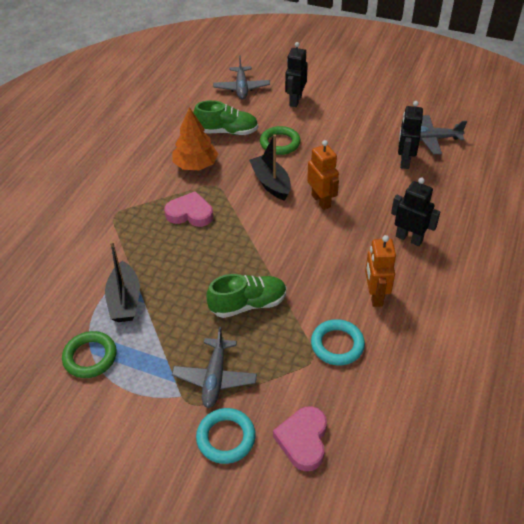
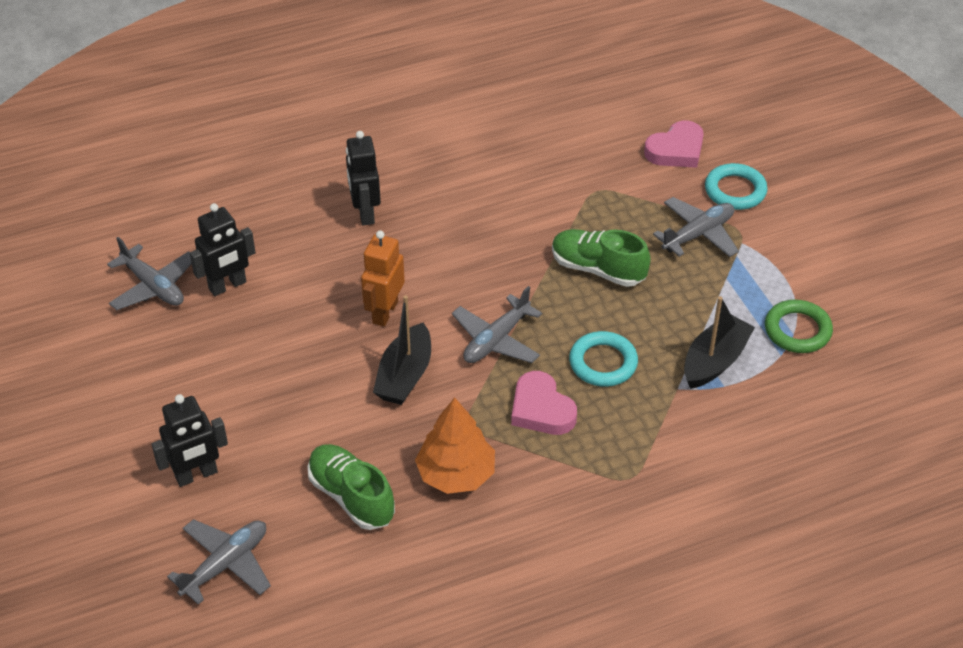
camera: 135 degrees left, 0 degrees up
(252, 227) = (496, 340): none -> grey plane
(280, 143) = (316, 422): green ring -> none
(337, 345) = (563, 185): turquoise ring -> turquoise ring (603, 363)
(375, 296) = (475, 194): orange robot -> none

